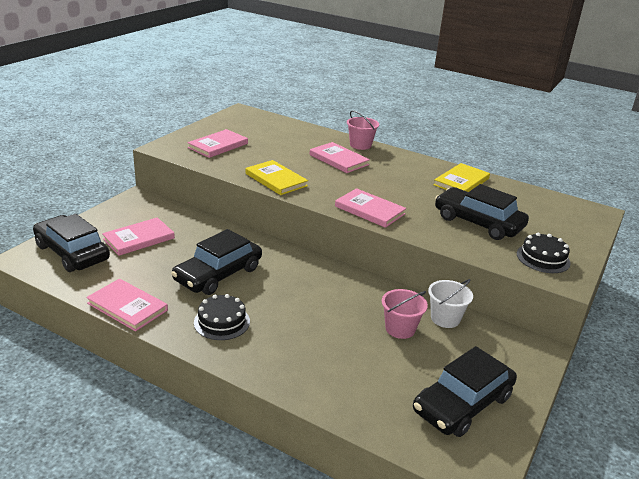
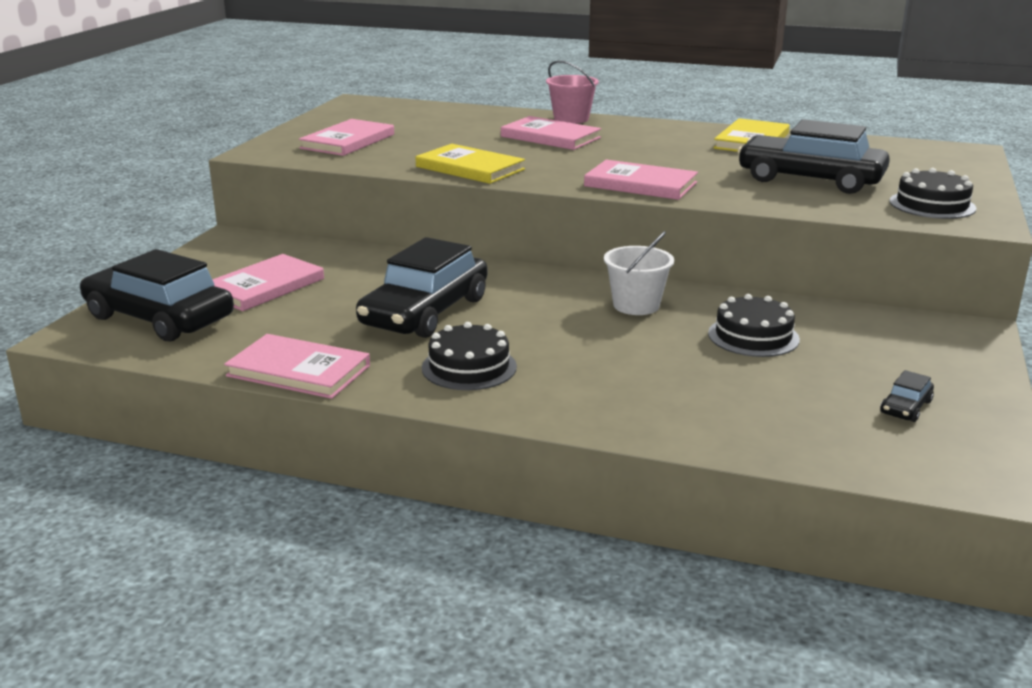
camera: 10 degrees left, 5 degrees down
(400, 329) = (753, 336): pink bucket -> black cake
(445, 318) = (811, 315): white bucket -> white bucket (636, 305)
(462, 404) = (905, 407): black car -> black car, size x0.40

